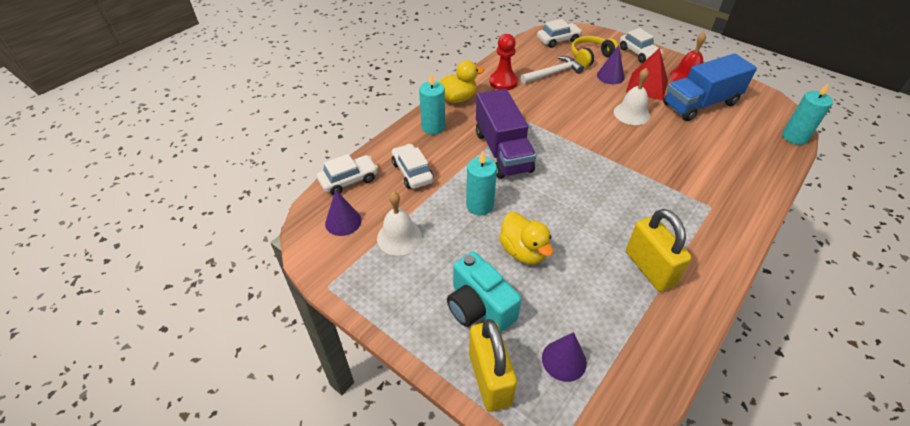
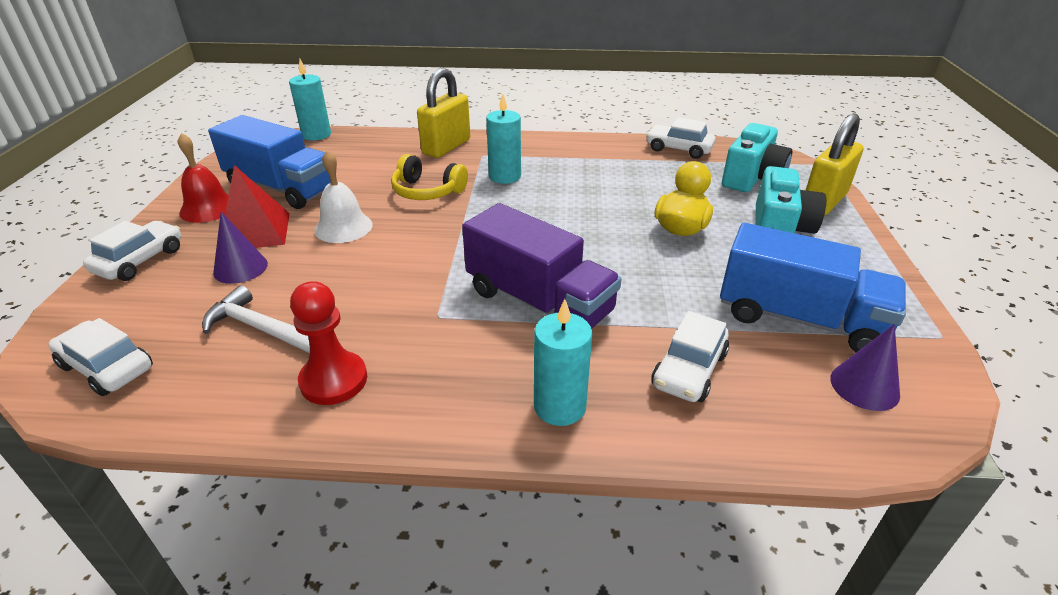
camera: 125 degrees left, 10 degrees down
(349, 180) = (802, 436): white car -> white car (678, 149)
(399, 237) = (799, 319): white bell -> blue truck
(457, 98) = (442, 419): yellow duck -> none
(480, 205) = (661, 280): turquoise candle -> turquoise candle (505, 176)
(502, 151) = (539, 302): purple truck -> purple truck turned 90 degrees clockwise
(564, 360) = (752, 178): purple cone -> turquoise camera
(590, 57) = (174, 305): yellow headphones -> yellow headphones (427, 191)
(649, 268) = (603, 166): yellow padlock -> yellow padlock (446, 147)

